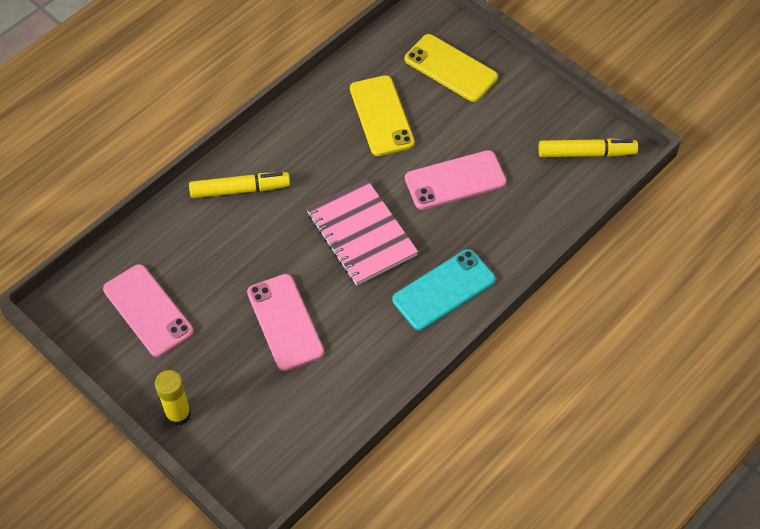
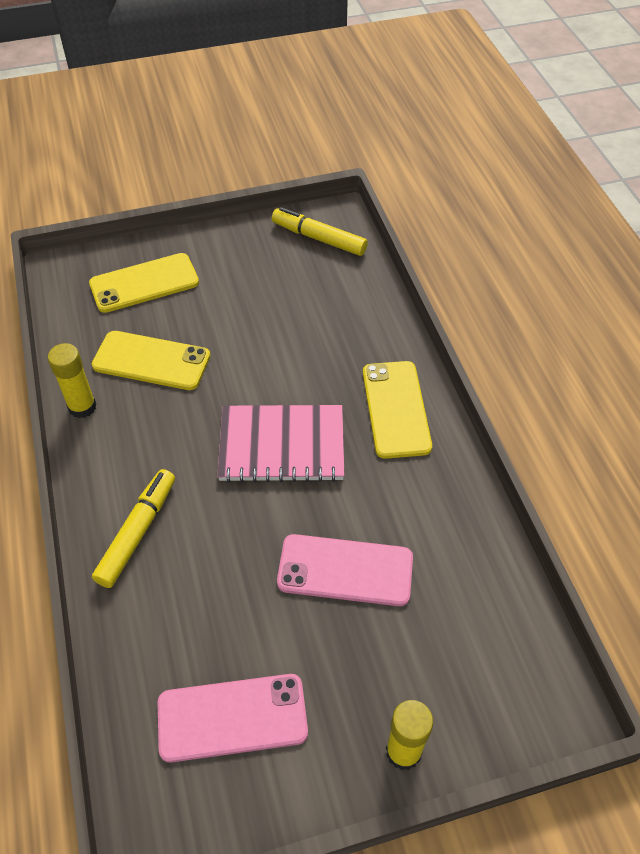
camera: 60 degrees left, 5 degrees down
(315, 101) = (82, 407): none -> yellow glue stick
(444, 290) = (396, 409): turquoise phone -> yellow phone
(455, 180) = (276, 340): pink phone -> none
(586, 153) = (319, 238): yellow marker -> yellow marker turned 90 degrees counterclockwise

